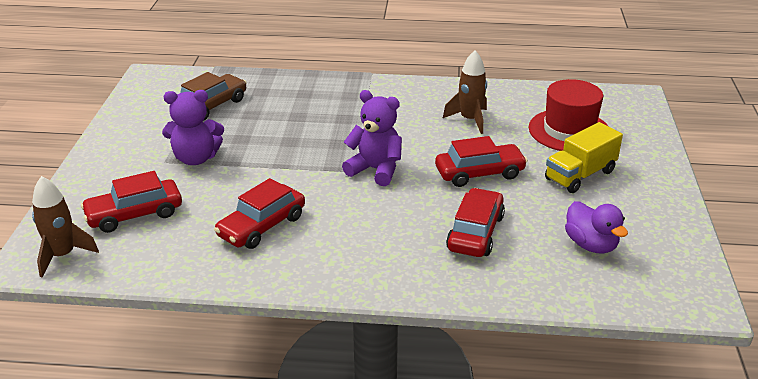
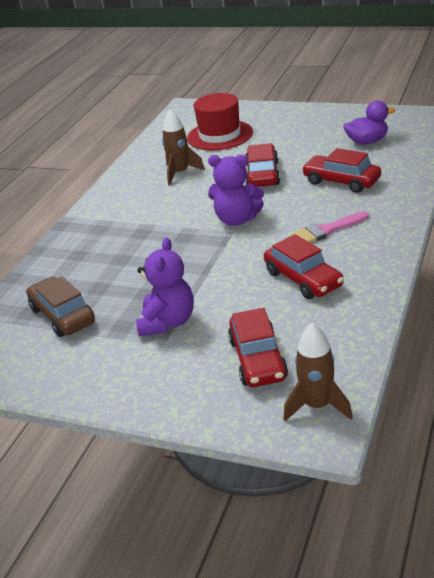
camera: 70 degrees left, 0 degrees up
(358, 232) = (326, 230): none -> pink brush
(375, 170) = (237, 220): purple teddy bear -> purple teddy bear turned 120 degrees counterclockwise
(580, 175) = (282, 137): yellow truck -> none

